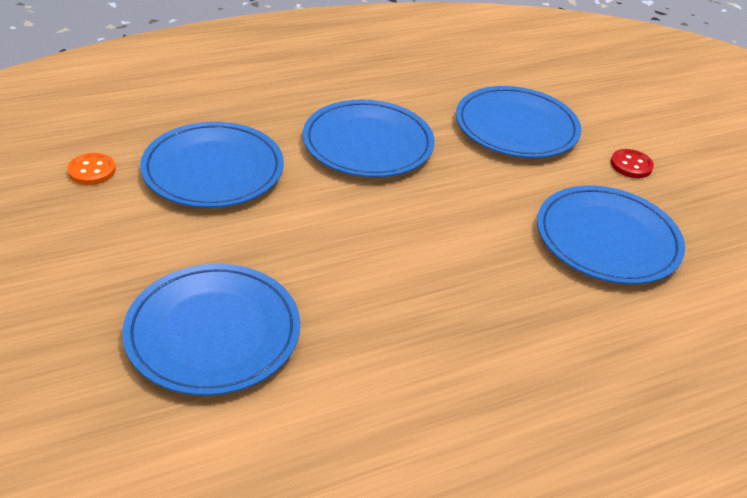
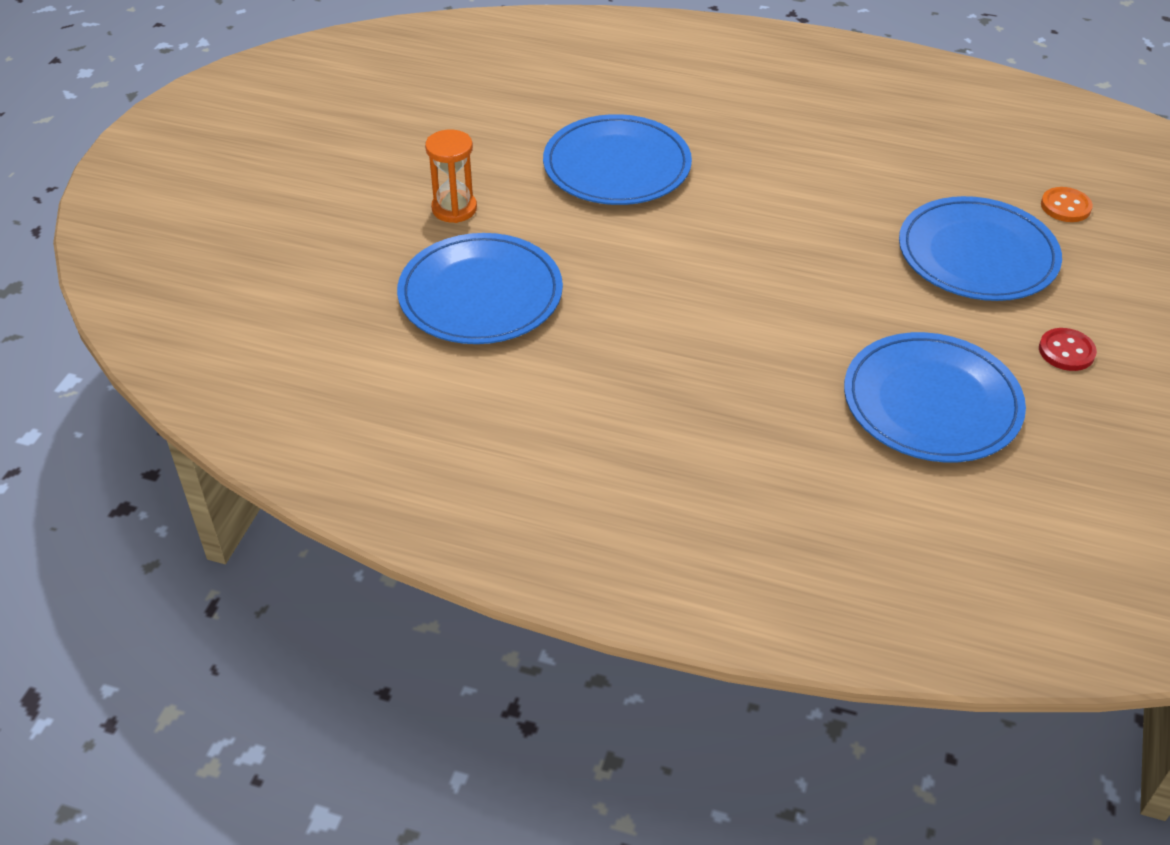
camera: 45 degrees right, 5 degrees up
(92, 171) = (517, 125): orange button -> orange button (1065, 206)
(108, 267) = (454, 209): none -> orange hourglass
(368, 143) = (789, 203): blue plate -> none

